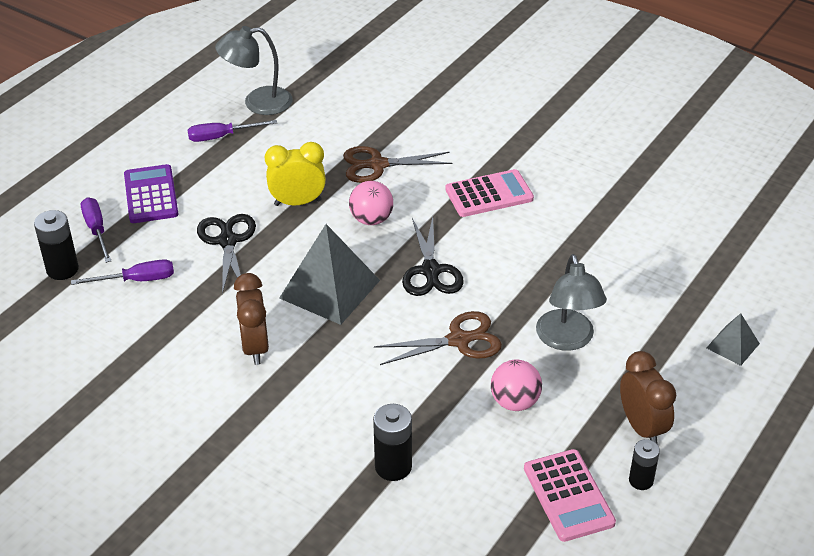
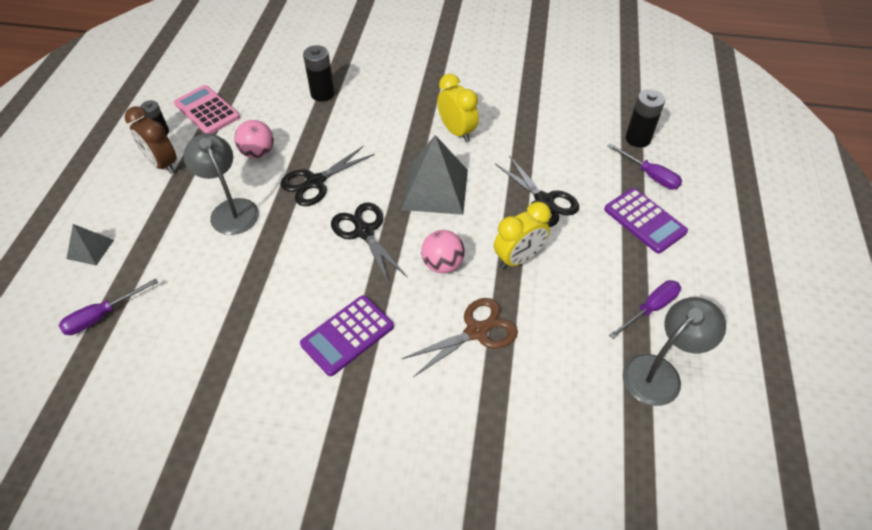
camera: 155 degrees right, 10 degrees up
(137, 280) = (579, 148): purple screwdriver -> purple screwdriver (102, 316)
(255, 347) = (457, 132): brown clock -> yellow clock
(458, 340) = (315, 182): brown scissors -> black scissors
(489, 194) = (347, 335): pink calculator -> purple calculator

